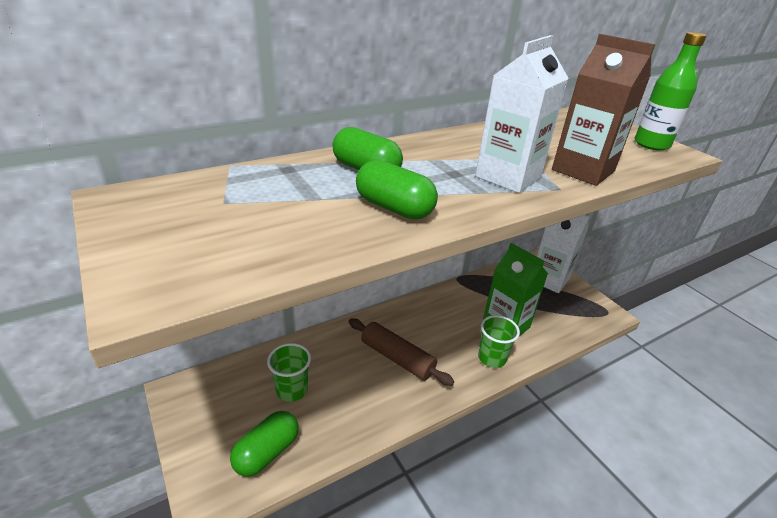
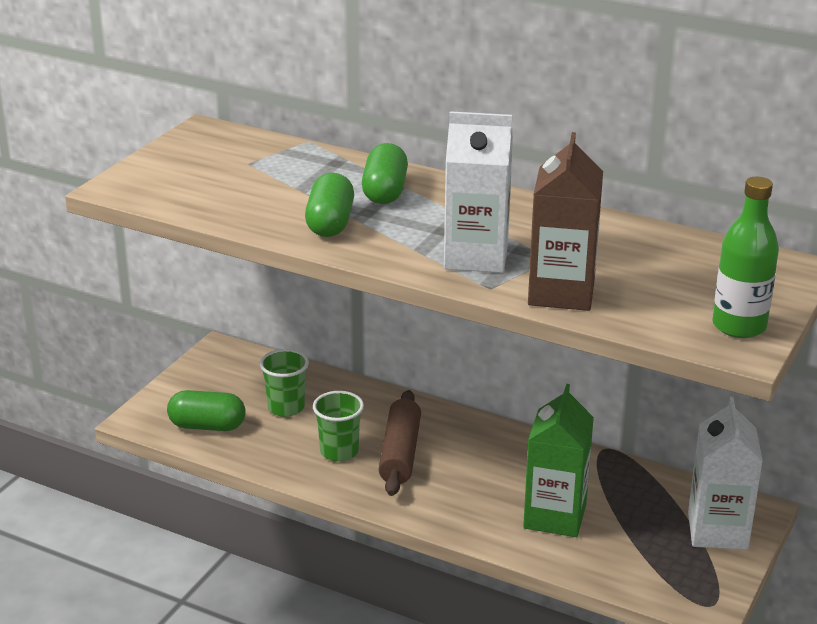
camera: 60 degrees right, 5 degrees down
(492, 358) = (479, 521): green cup -> green cup (339, 451)

